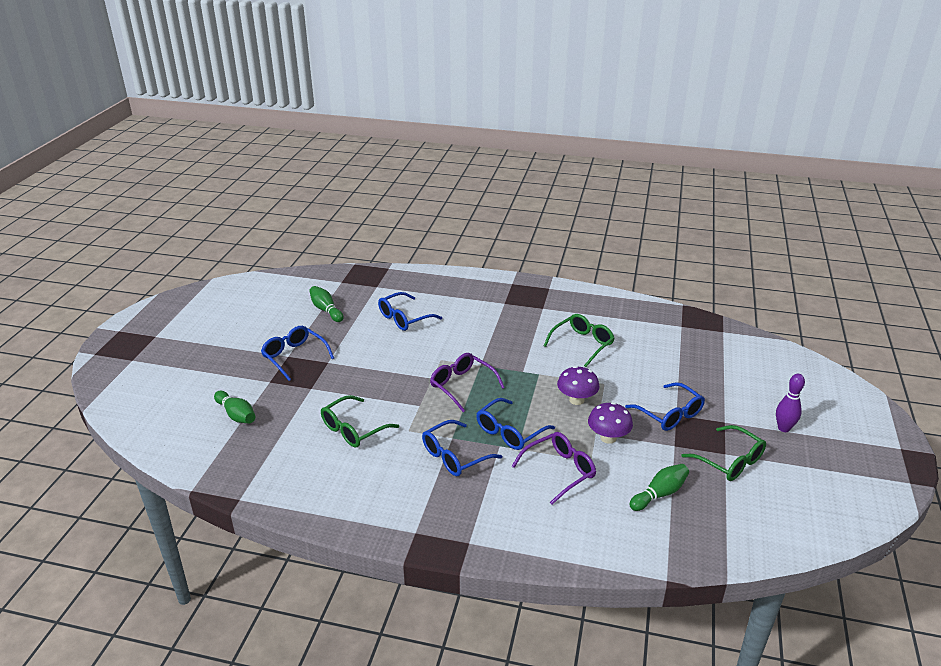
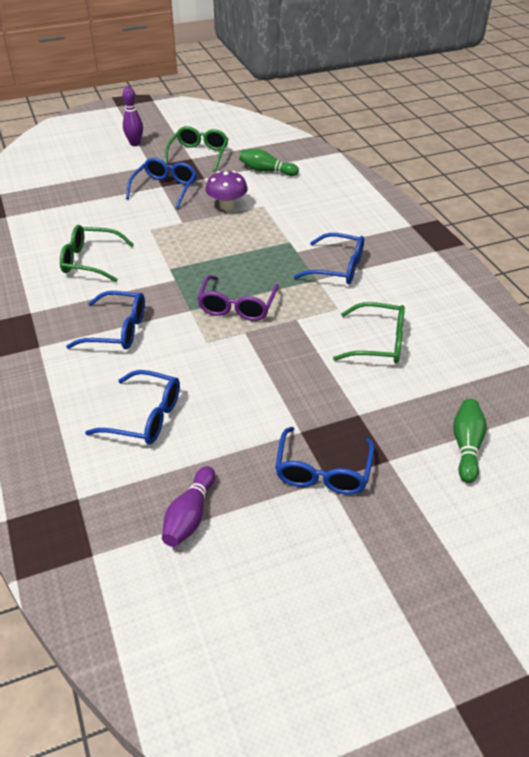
camera: 125 degrees left, 10 degrees up
(326, 310) = (190, 516): green bowling pin -> purple bowling pin
(510, 431) = (273, 252): blue glasses -> blue glasses (117, 330)
(559, 471) = (292, 214): purple glasses -> none
(576, 400) = (191, 235): purple mushroom -> none

